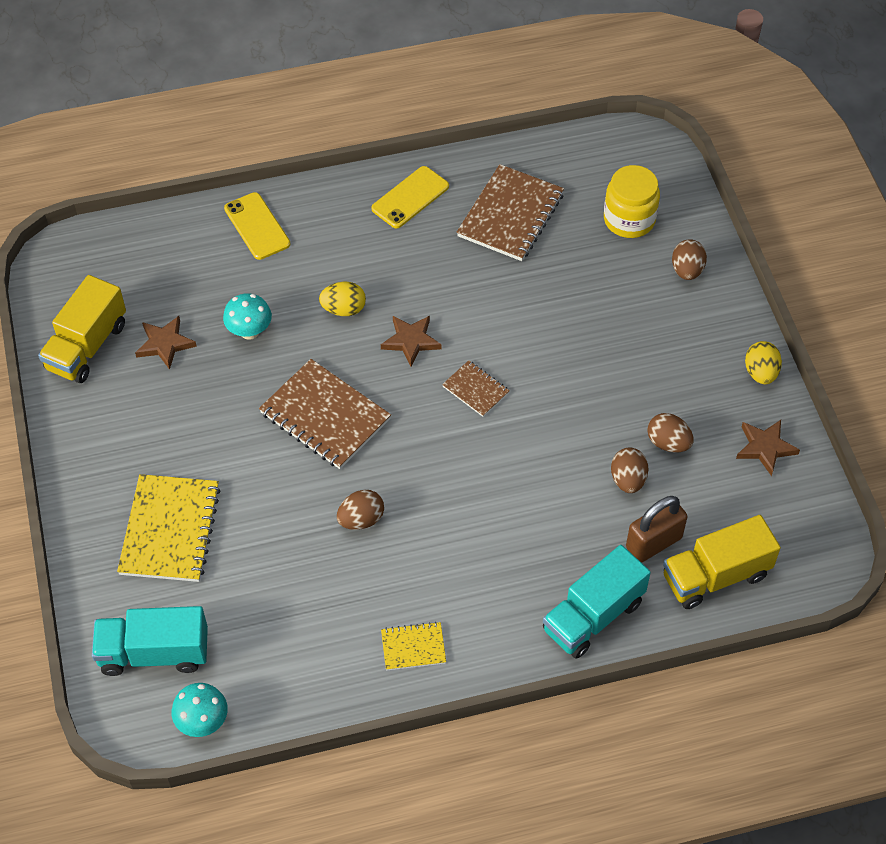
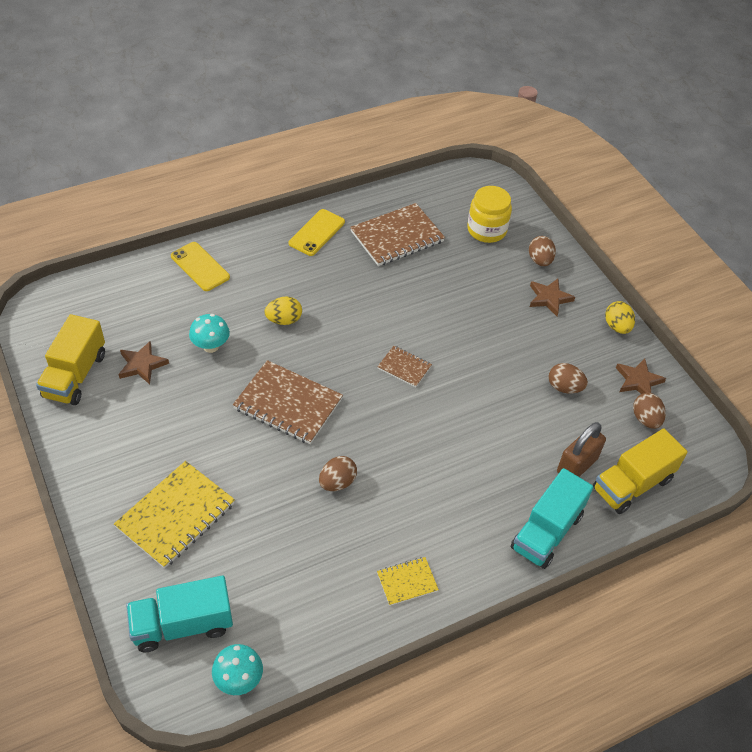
camera: 15 degrees left, 5 degrees down
(170, 530) = (176, 515): yellow notebook -> yellow notebook turned 45 degrees clockwise
(411, 341) = (343, 337): brown star -> brown star (549, 298)
(510, 215) = (397, 237): brown notebook -> brown notebook turned 45 degrees clockwise
(628, 480) = (542, 420): brown egg -> brown egg (645, 419)

